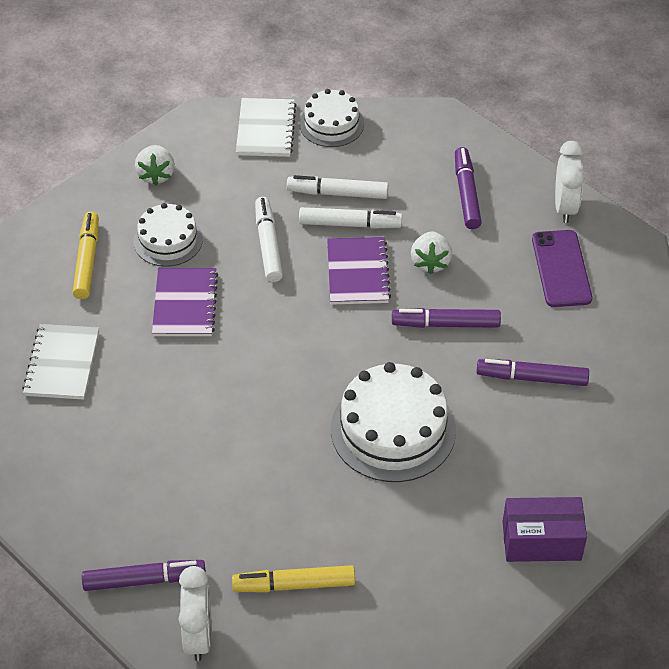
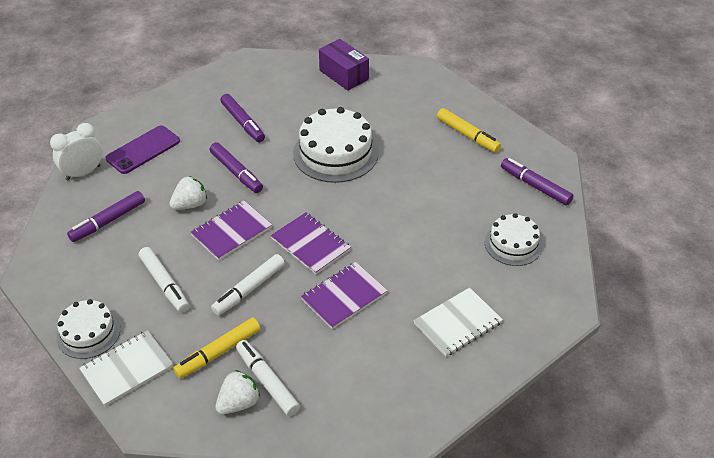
camera: 130 degrees left, 5 degrees down
(87, 261) = (363, 379): yellow marker -> yellow marker (219, 352)
(168, 240) = (298, 346): white cake -> white cake (513, 244)
(198, 635) = (534, 149): white clock -> none
(276, 320) = (310, 244): none -> purple notebook
(349, 224) = (190, 260): white marker -> white marker (267, 382)

